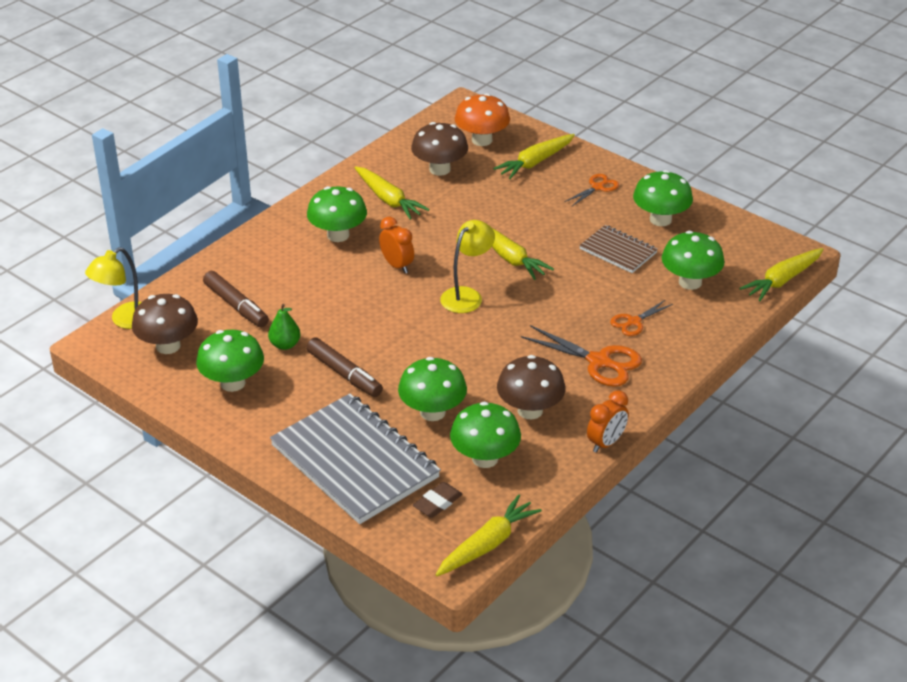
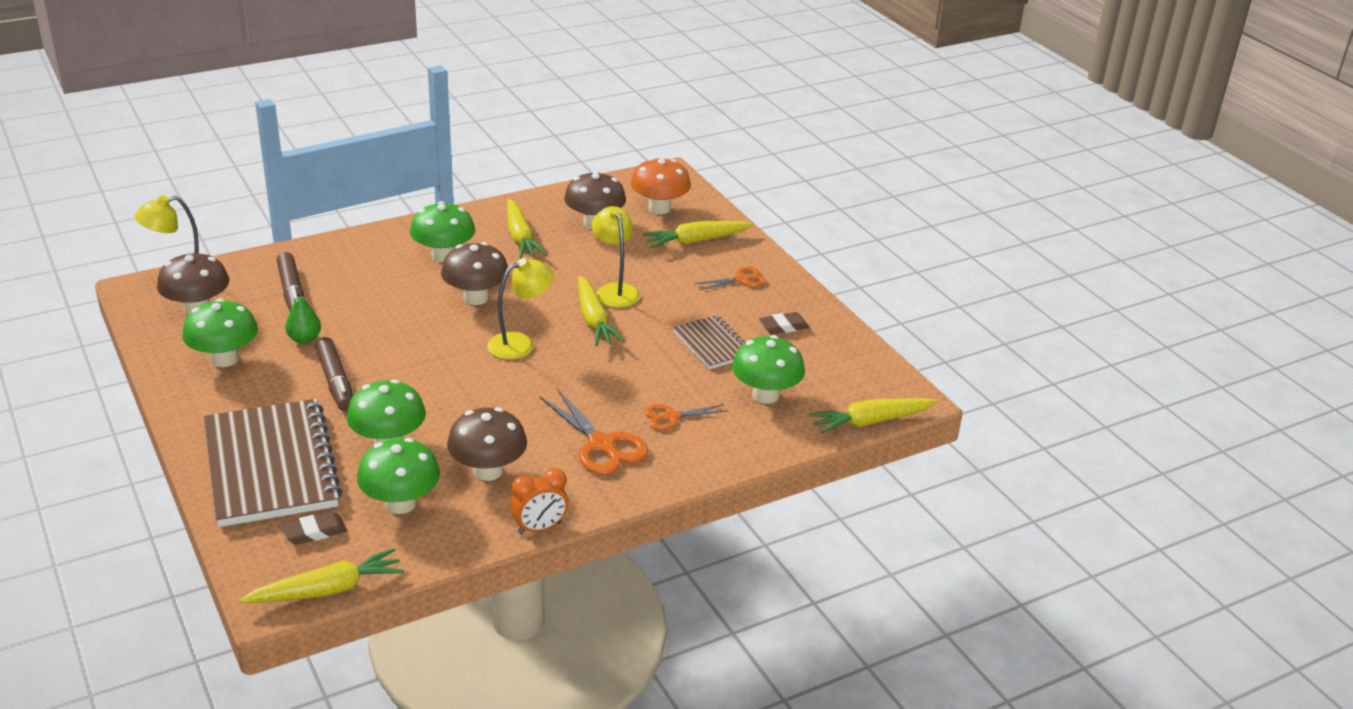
camera: 20 degrees right, 5 degrees down
(355, 461) = (270, 466): grey notebook -> brown notebook
(397, 265) = (476, 298): orange clock -> brown mushroom
(505, 226) = (615, 290): none -> yellow lamp
(660, 219) = (783, 327): green mushroom -> brown eraser

